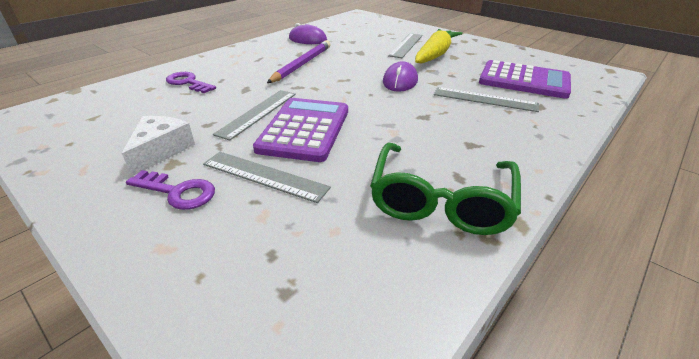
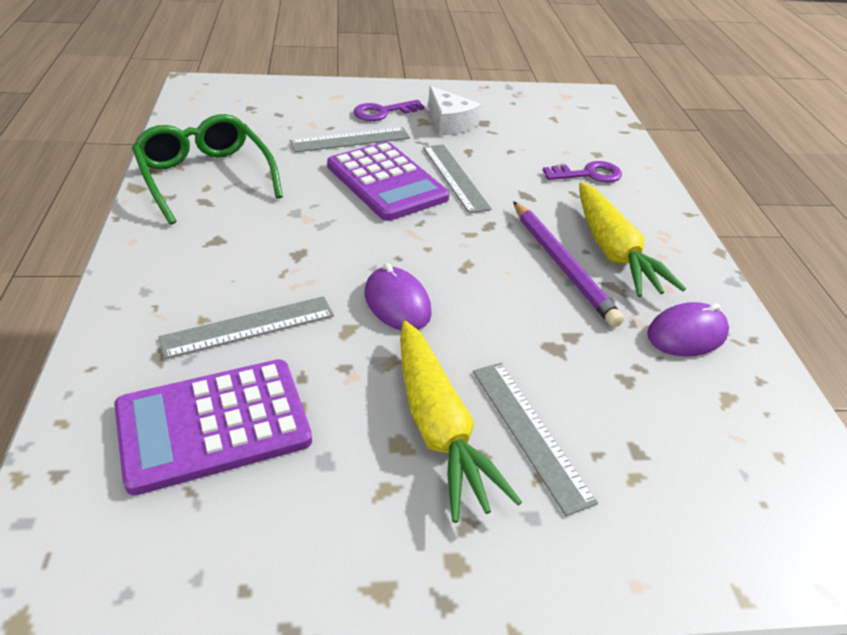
camera: 130 degrees right, 5 degrees up
(270, 59) = (613, 252): none -> yellow carrot

